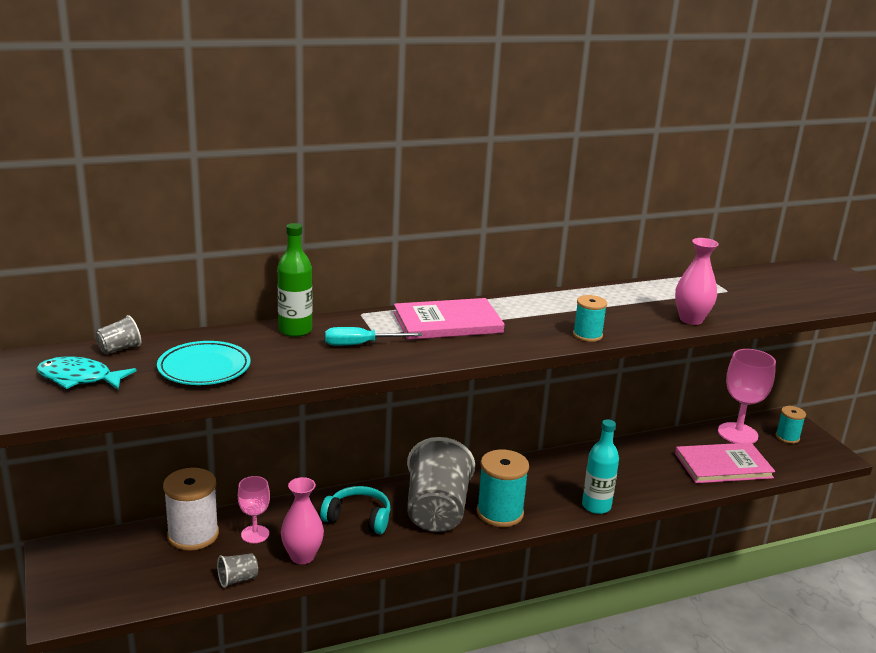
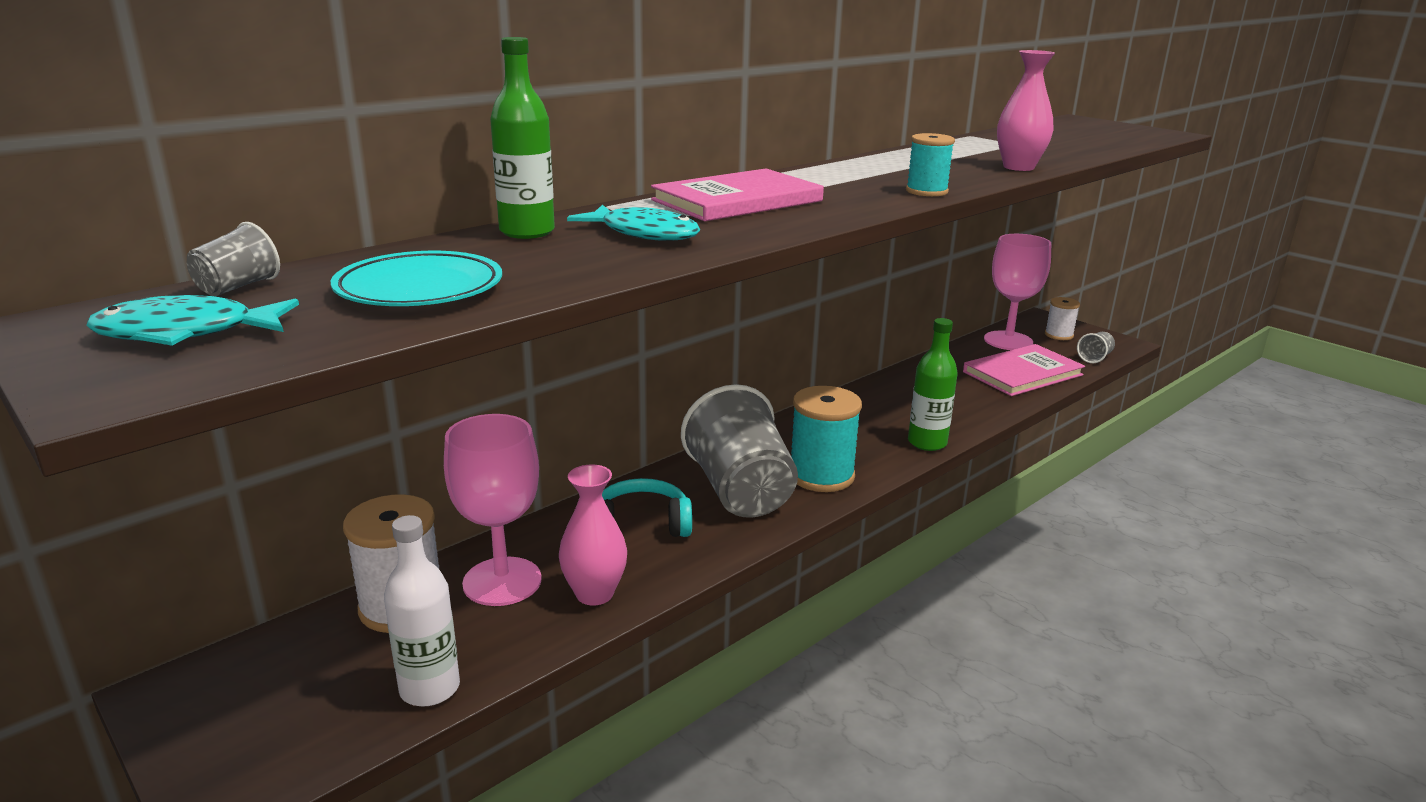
camera: 20 degrees left, 0 degrees up
(183, 587) = (430, 688): none -> white bottle
(237, 579) = (514, 652): grey cup -> grey cup (1094, 358)
(255, 534) = (502, 581): pink goblet -> pink goblet, size x1.74
(361, 344) = (644, 233): turquoise screwdriver -> turquoise fish
(596, 506) = (927, 443): turquoise bottle -> green bottle
(787, 437) = (1059, 335): turquoise spool -> white spool

